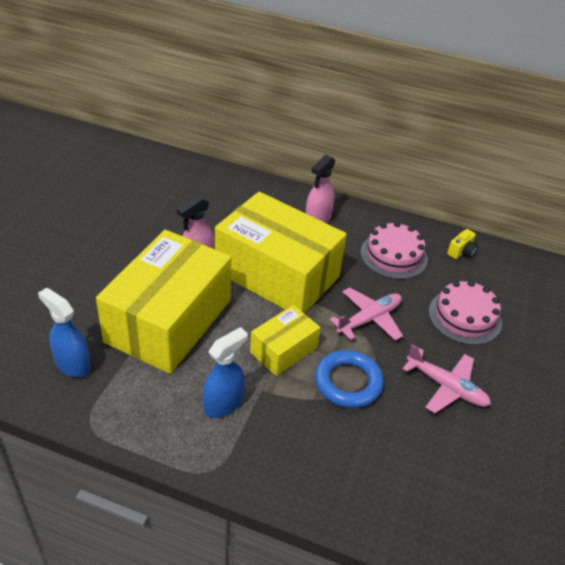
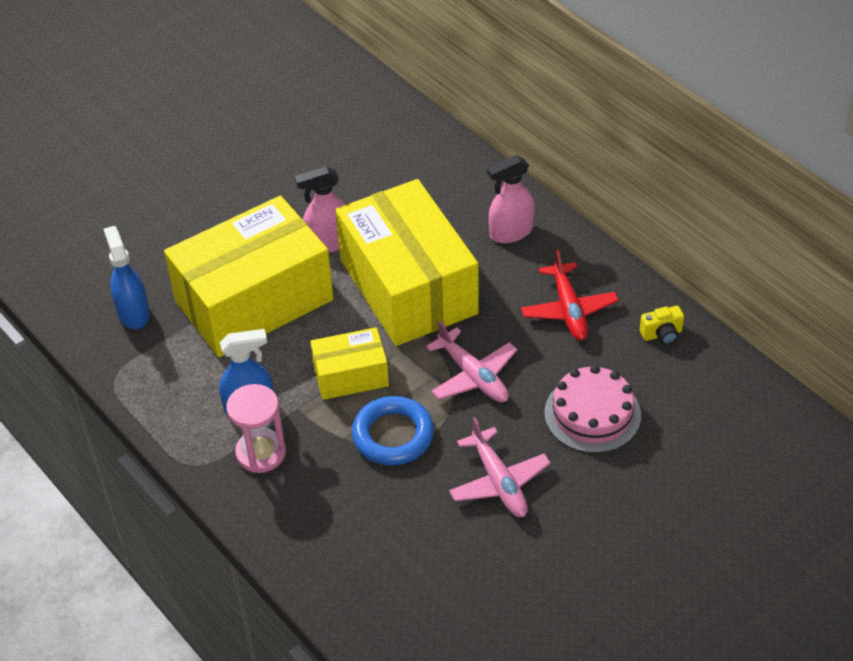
camera: 35 degrees right, 5 degrees up
(259, 437) = (261, 453): none -> pink hourglass
(369, 319) = (473, 376): pink plane -> pink plane turned 60 degrees clockwise
(393, 255) = (568, 309): pink cake -> red plane

